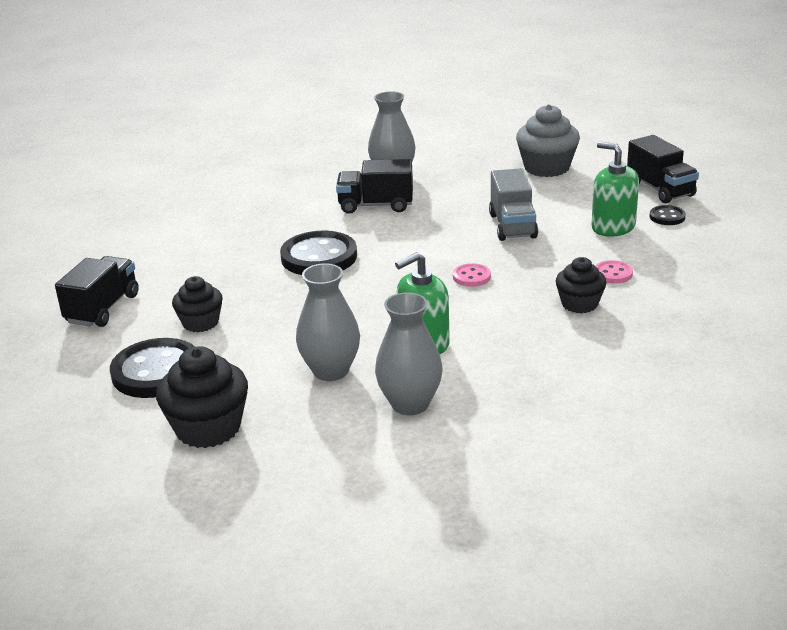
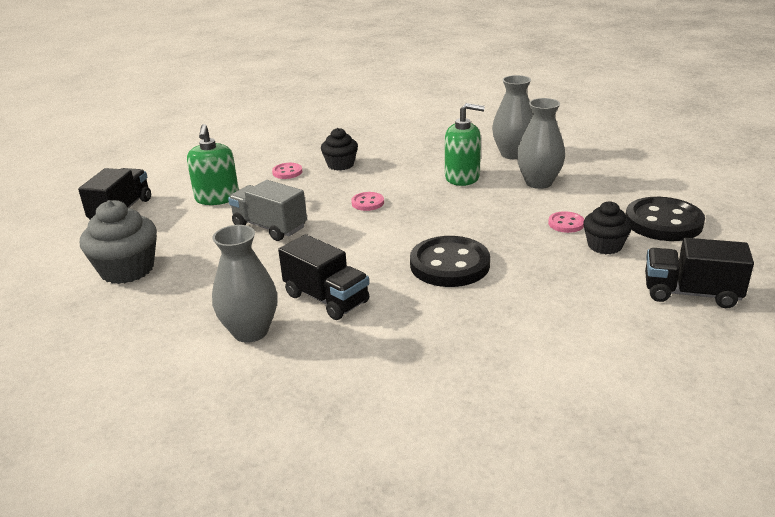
camera: 140 degrees left, 0 degrees up
(103, 309) = (691, 293): black truck -> black truck turned 45 degrees clockwise
(208, 428) = (645, 180): black cupcake -> none
(255, 331) = (566, 223): none -> pink button
(512, 226) = (270, 227): grey truck -> grey truck turned 90 degrees counterclockwise
(667, 217) = (173, 191): black button -> none

